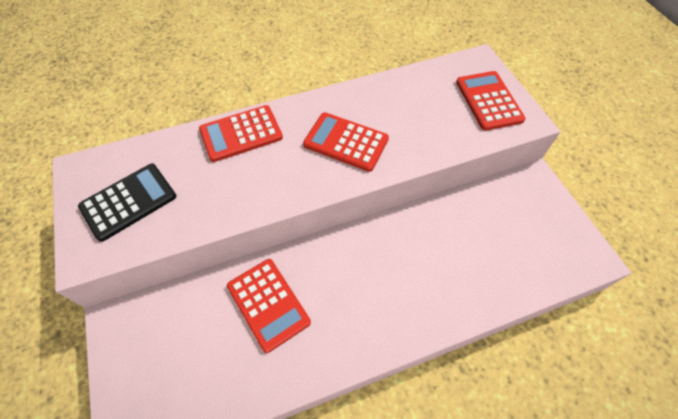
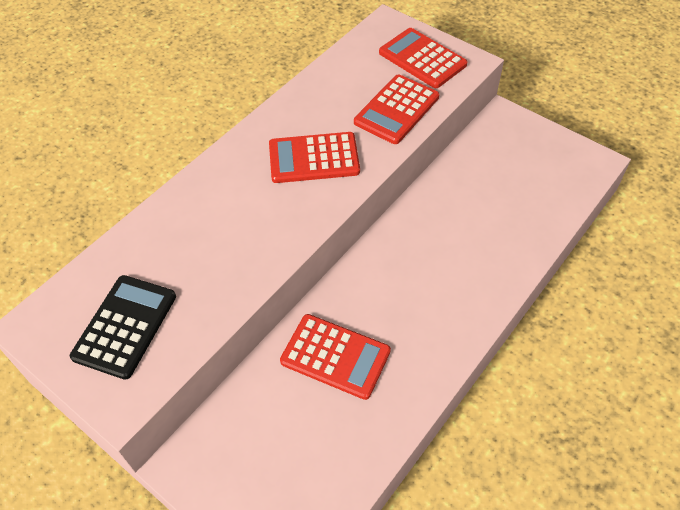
camera: 30 degrees left, 5 degrees down
(241, 134) = (196, 201): red calculator -> red calculator (396, 110)

